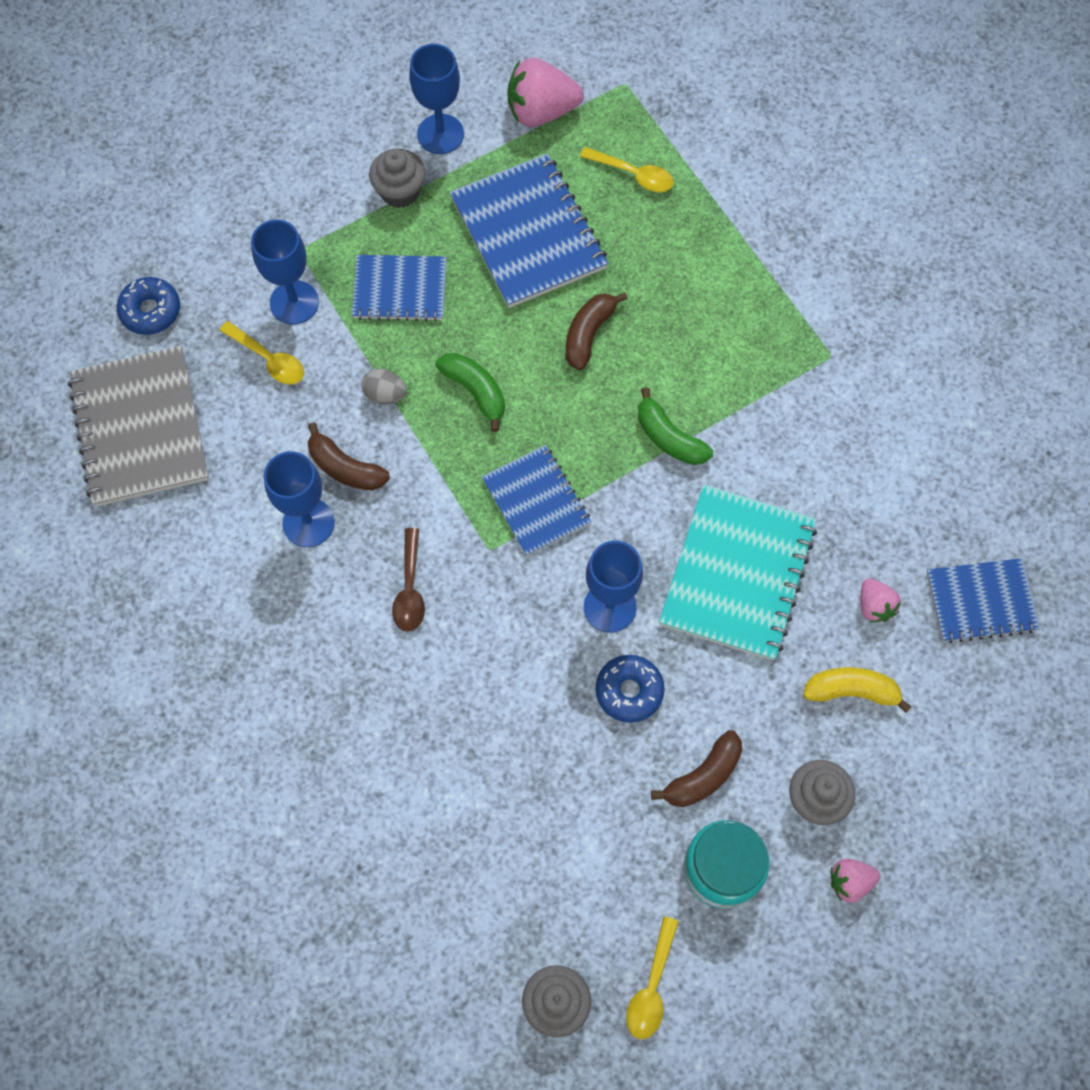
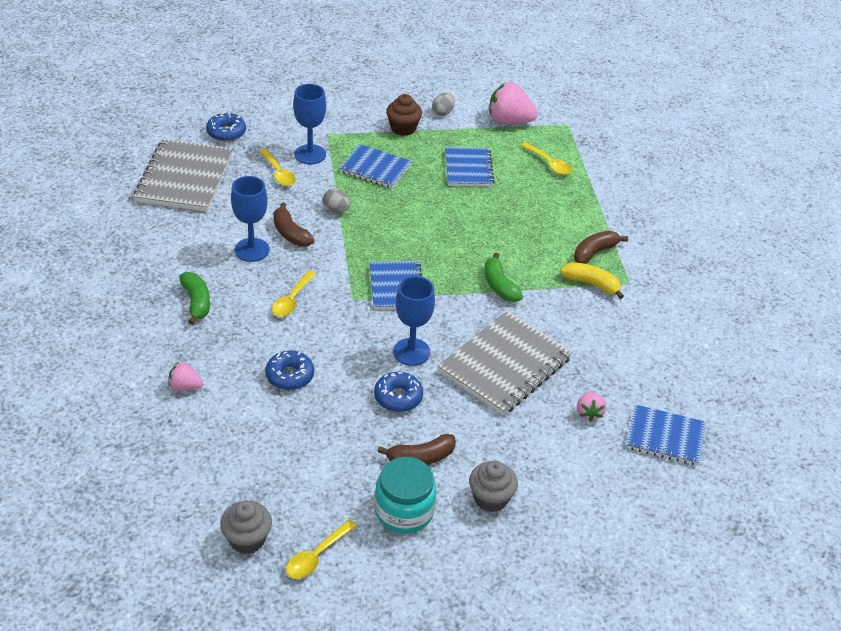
camera: 20 degrees right, 25 degrees down
(400, 191) = (403, 128): grey cupcake -> brown cupcake
(410, 589) = (292, 300): brown spoon -> yellow spoon
(440, 134) = (443, 112): blue goblet -> grey egg
(474, 720) = (290, 376): none -> blue donut
(475, 391) = (391, 226): green banana -> green banana (196, 302)
(528, 233) = (468, 168): blue notebook -> blue notebook, size x0.63
(588, 334) = (477, 223): brown banana -> brown banana (594, 252)
(737, 574) = (505, 365): turquoise notebook -> grey notebook
(850, 882) = (489, 552): pink strawberry -> pink strawberry (185, 387)
(851, 691) = (548, 451): yellow banana -> yellow banana (591, 284)

